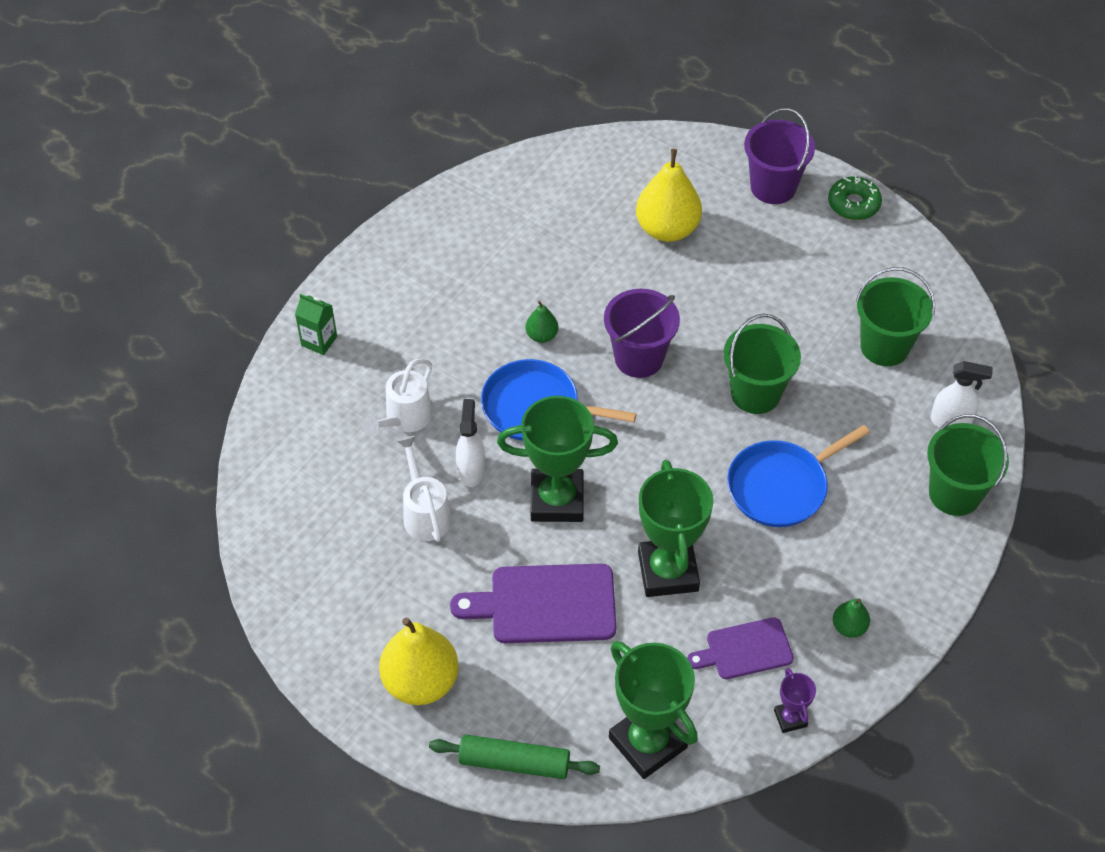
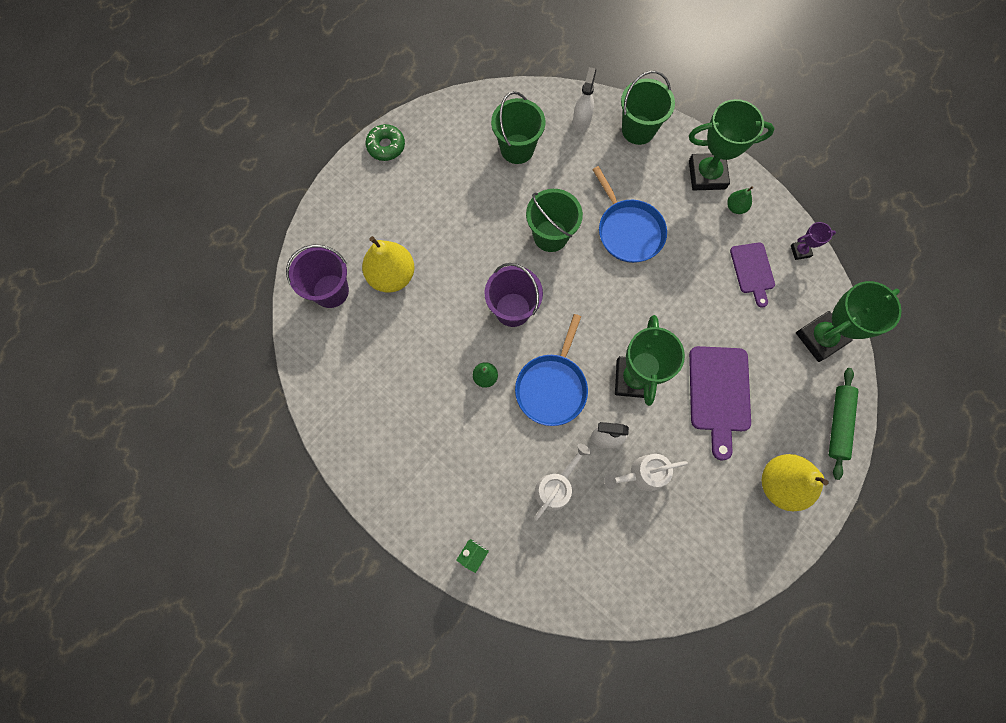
camera: 85 degrees left, 20 degrees up
(404, 419) = (556, 486): white watering can -> white watering can turned 90 degrees counterclockwise
(668, 571) = (694, 311): green trophy -> green trophy (707, 175)
(773, 187) = (361, 196): purple bucket -> purple bucket (331, 291)

